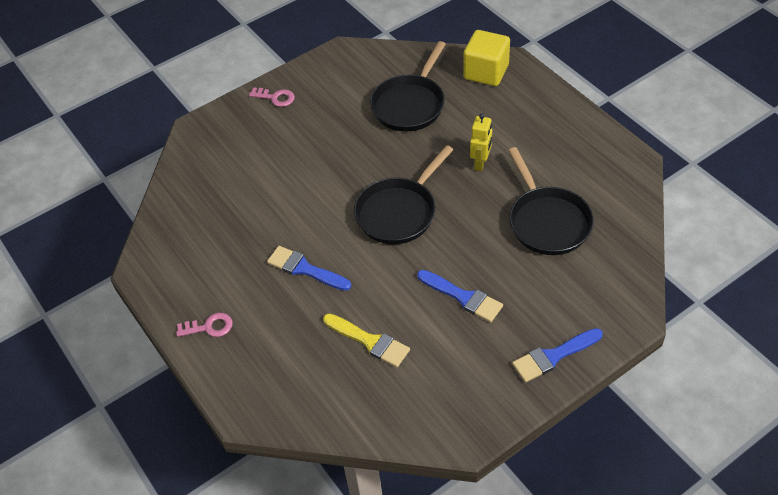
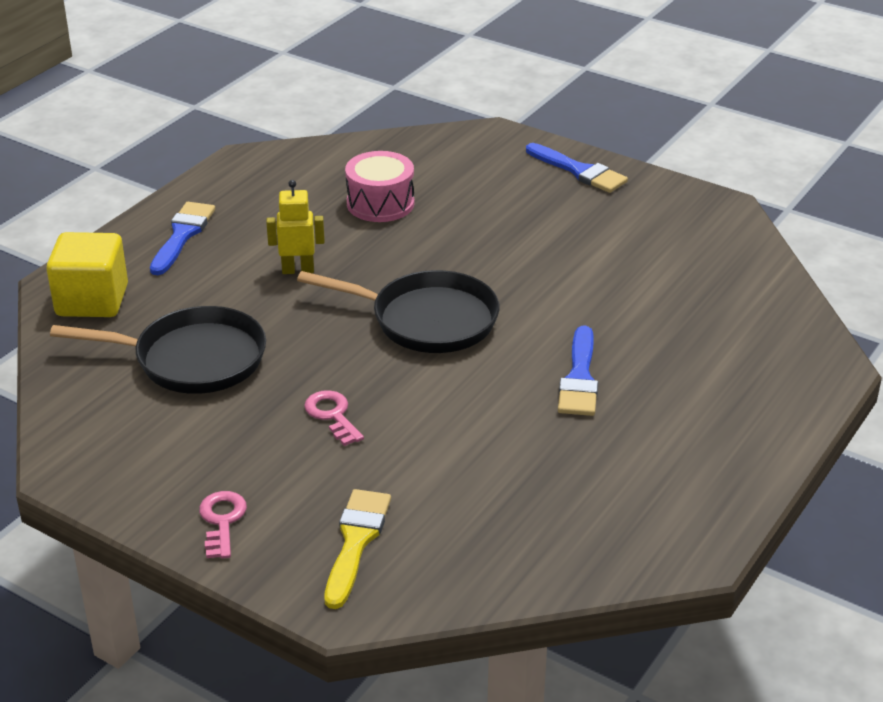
camera: 115 degrees left, 15 degrees down
(209, 327) = (738, 439): pink key -> pink key (332, 415)
(370, 341) = (654, 295): yellow brush -> yellow brush (356, 541)
(463, 297) = (539, 241): blue brush -> blue brush (182, 235)
(547, 221) = (380, 203): black pan -> pink drum

